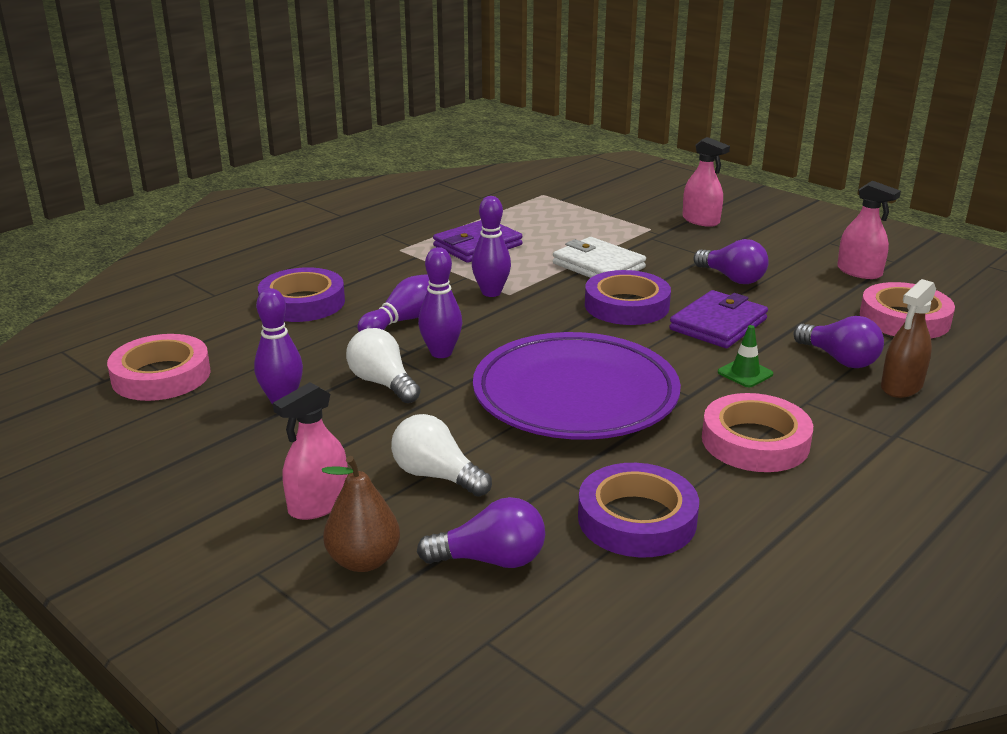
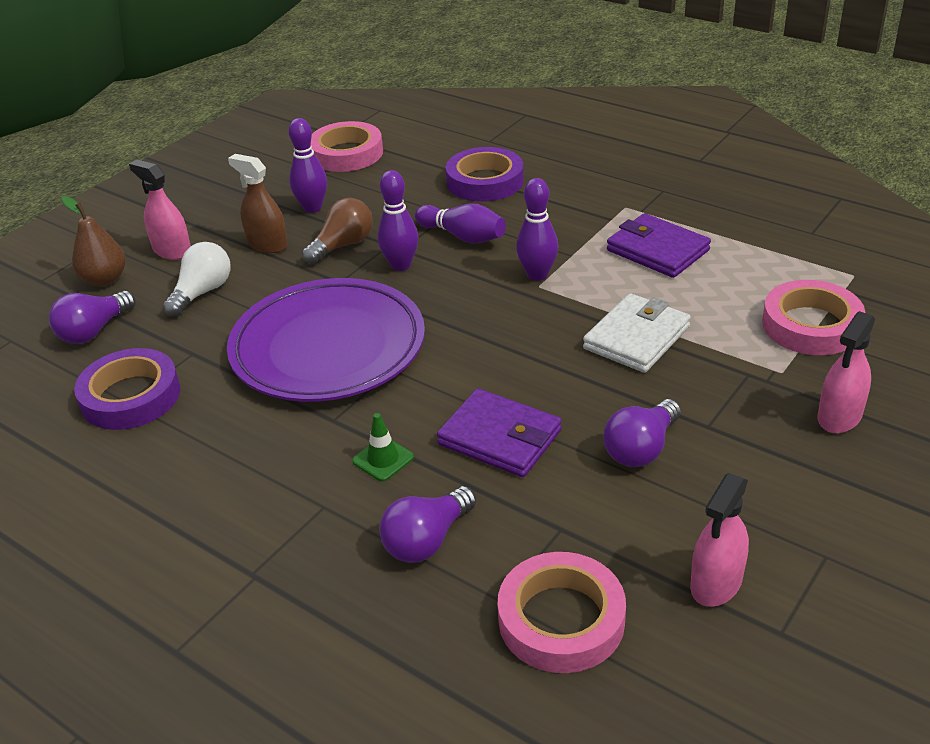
camera: 85 degrees right, 10 degrees up
(382, 383) = (343, 245): white light bulb -> brown light bulb
(491, 560) = (94, 331): purple light bulb -> purple light bulb turned 45 degrees clockwise
(626, 305) = (532, 366): purple tape -> none
(755, 441) = (244, 465): pink tape -> pink tape (811, 325)
(901, 386) = (364, 593): brown spray bottle -> brown spray bottle (267, 244)

